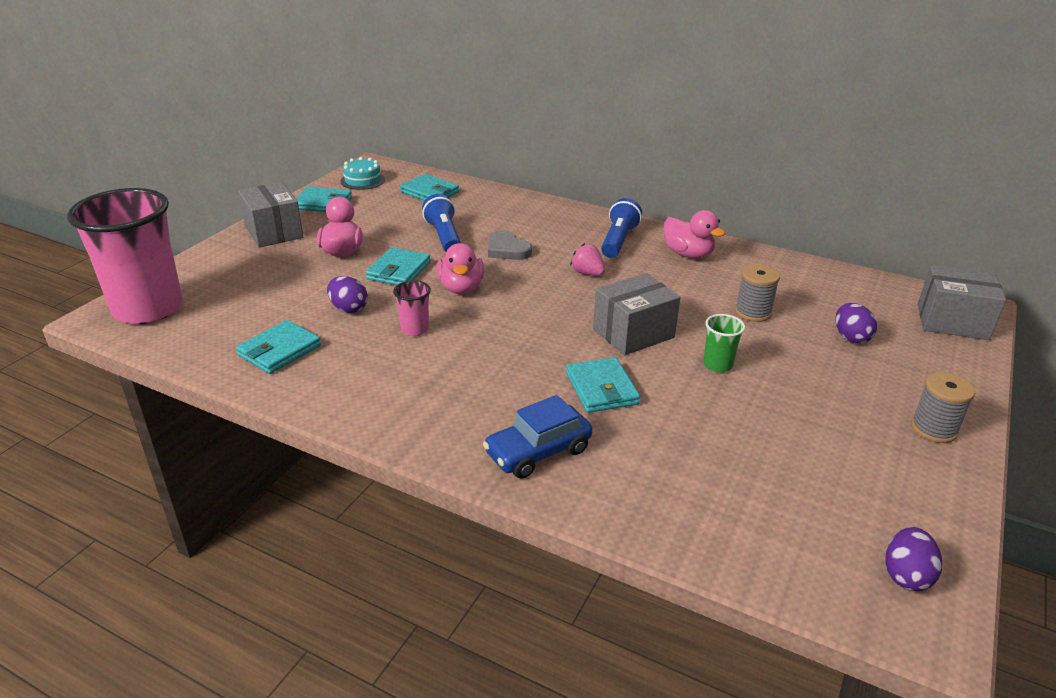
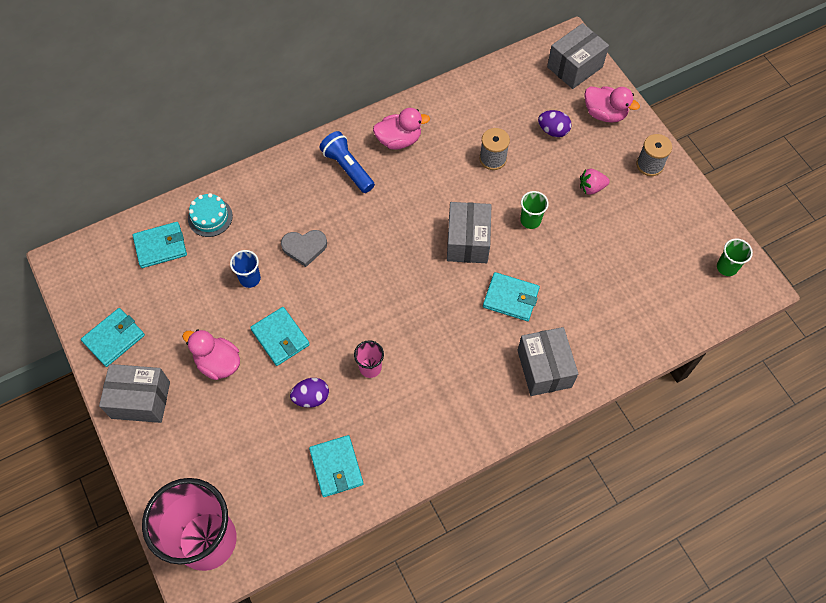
camera: 55 degrees left, 30 degrees up
(362, 180) = (91, 286): turquoise cake -> turquoise cake (210, 217)
(444, 236) = (250, 278): blue flashlight -> blue cup
(461, 288) = (337, 309): pink duck -> pink duck (604, 113)
(538, 451) = (544, 368): blue car -> grey box
(587, 273) = (377, 218): pink strawberry -> pink strawberry (591, 187)
(906, 575) = (727, 267): purple egg -> green cup

